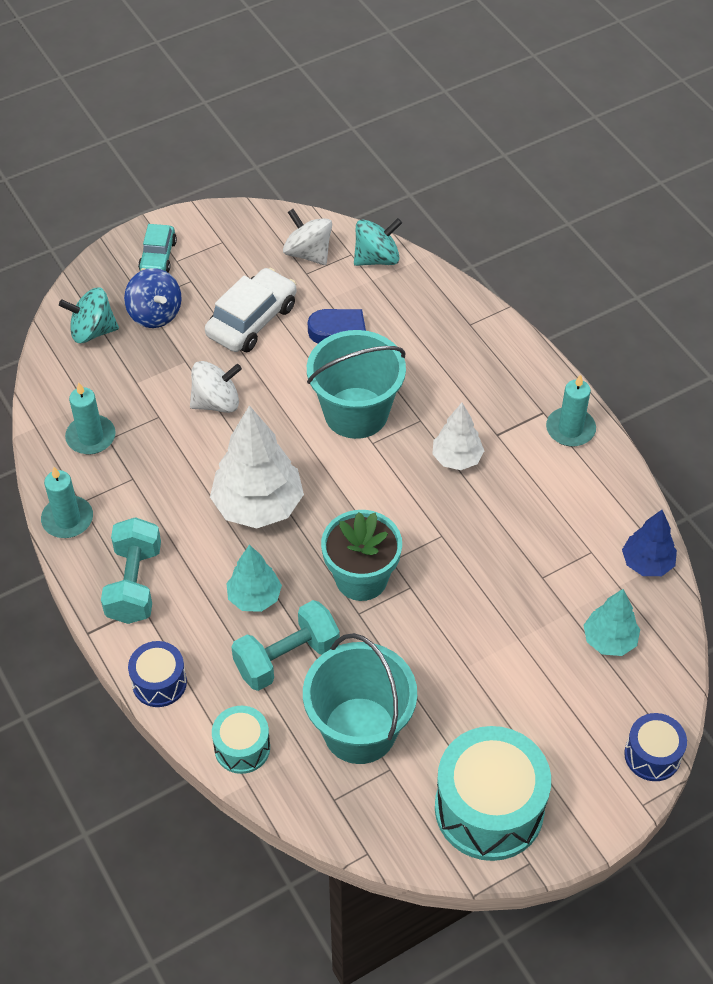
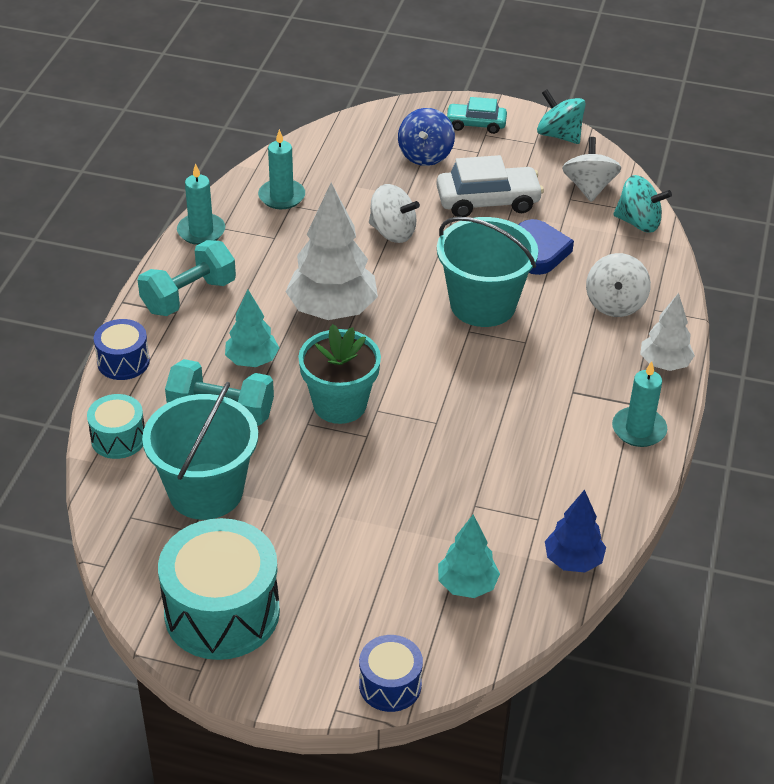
camera: 45 degrees right, 10 degrees down
(92, 331) = (369, 139): turquoise spinning top -> turquoise spinning top (559, 135)
(158, 256) = (476, 124): turquoise car -> turquoise car turned 45 degrees clockwise
(441, 340) = (615, 304): none -> white spinning top
(456, 458) = (518, 384): white tree -> white tree (664, 364)

